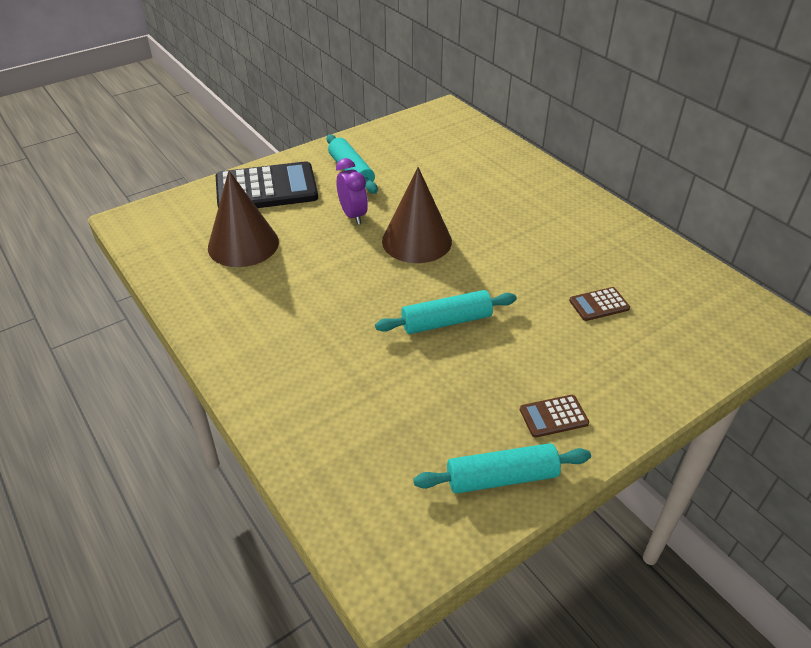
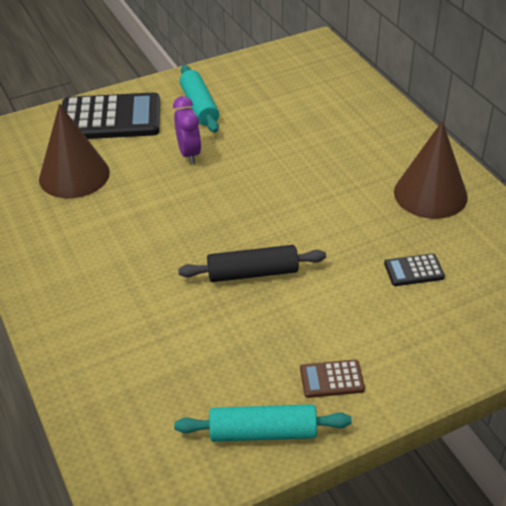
camera: 10 degrees right, 0 degrees up
(416, 241) = (246, 186): brown cone -> brown cone (430, 194)
(446, 321) = (252, 273): turquoise rolling pin -> black rolling pin
(599, 304) = (414, 270): brown calculator -> black calculator

